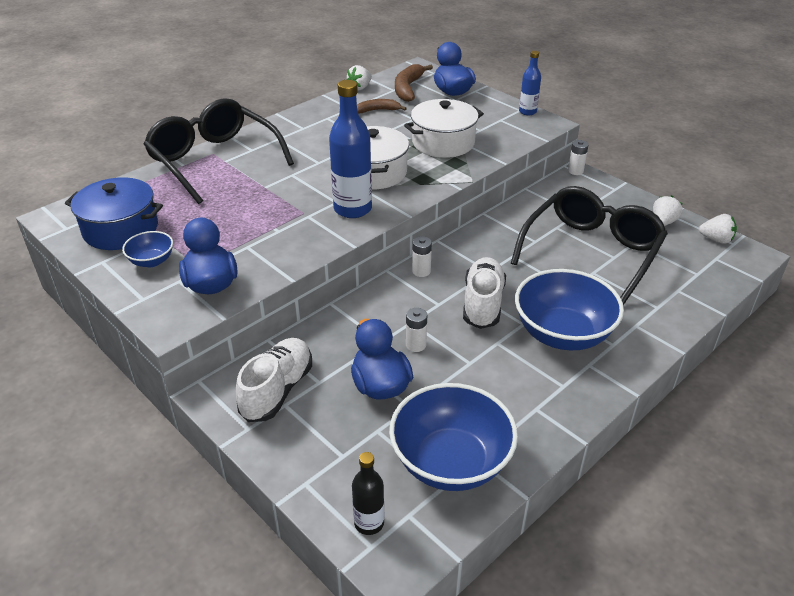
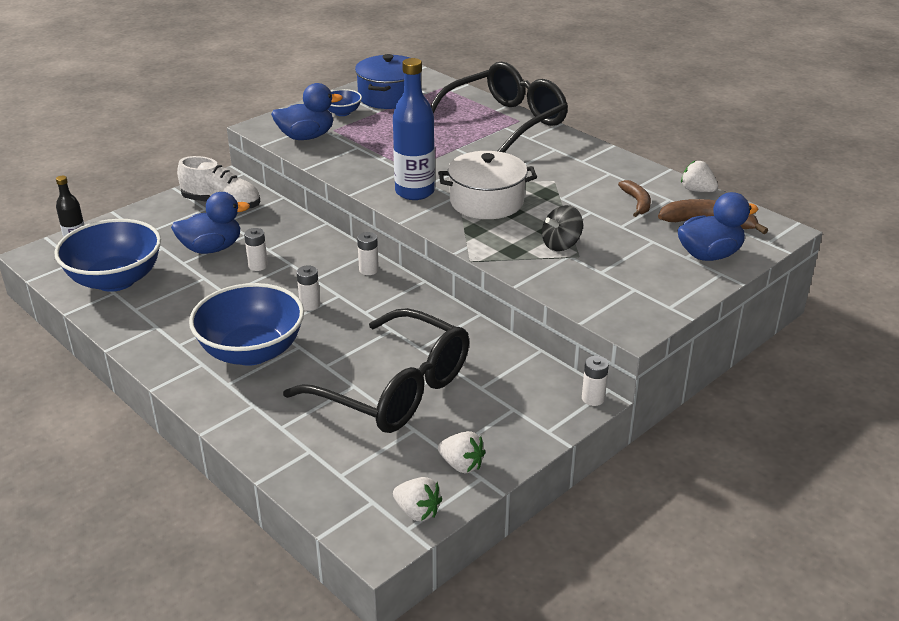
camera: 90 degrees right, 5 degrees down
(443, 143) = (561, 244): white pot -> black spinning top
(483, 304) = (310, 305): white shoe -> white battery
(527, 112) = (665, 313): blue bottle -> none
(716, 239) = (417, 512): white strawberry -> white strawberry turned 75 degrees counterclockwise

